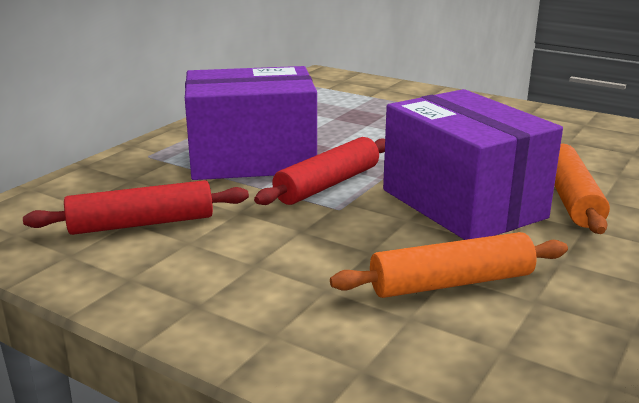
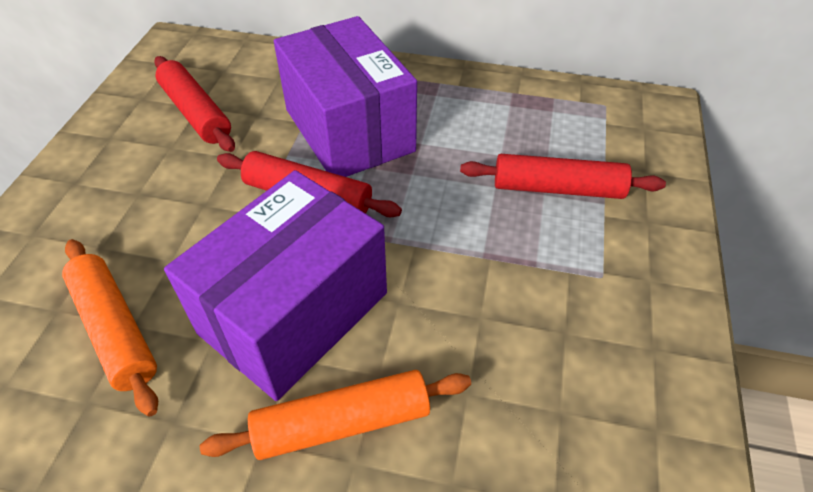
camera: 70 degrees right, 25 degrees up
(382, 110) = (557, 188): none -> red rolling pin

